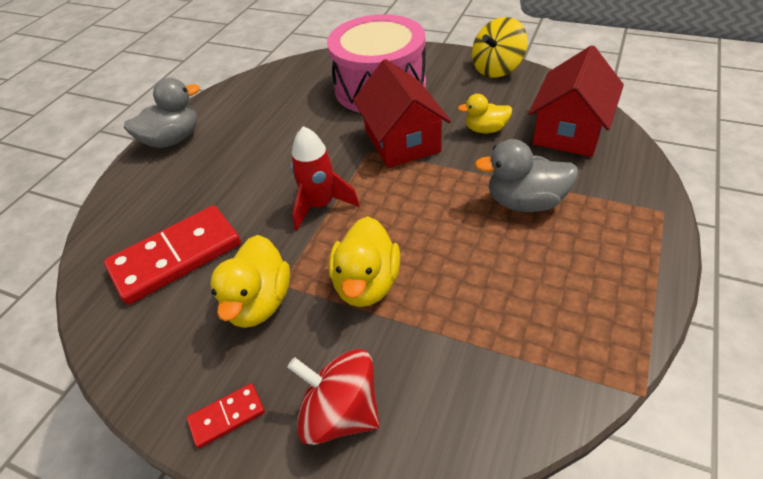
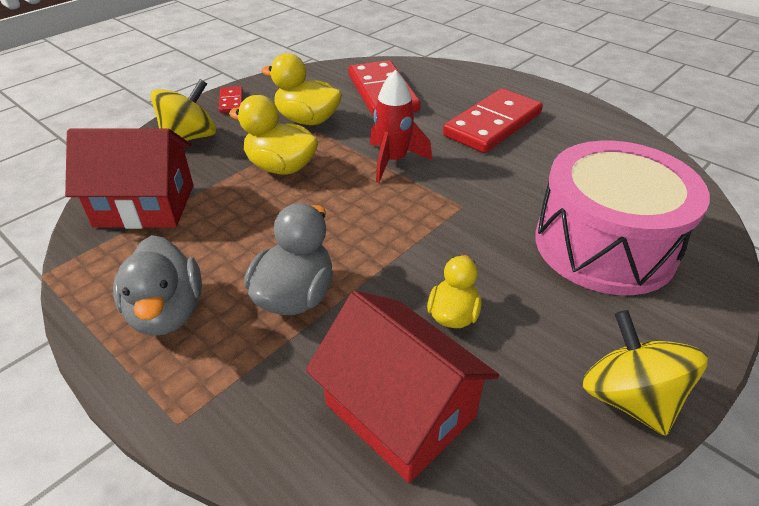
camera: 105 degrees right, 5 degrees down
(173, 140) = (545, 98): grey duck -> grey duck (167, 312)
(233, 161) = (492, 124): none -> red domino
(340, 413) = (190, 137): red spinning top -> yellow spinning top
(402, 141) = (467, 233): red house -> red house (145, 205)

